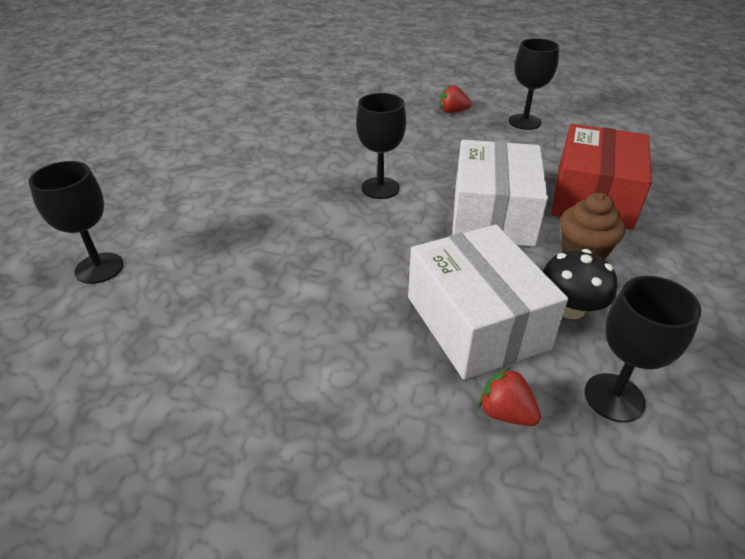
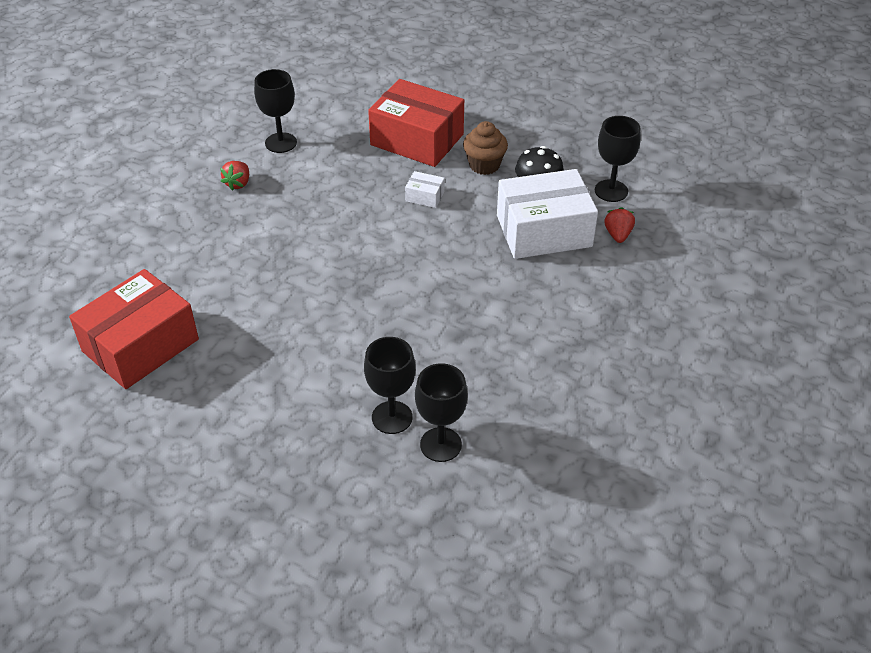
camera: 80 degrees left, 5 degrees up
(244, 104) = (140, 345): none -> red box
(380, 188) = (366, 254): black goblet -> black goblet (392, 417)
(493, 214) = (425, 196): white box -> white box, size x0.41
(505, 413) = (618, 235): red strawberry -> red strawberry turned 135 degrees clockwise

